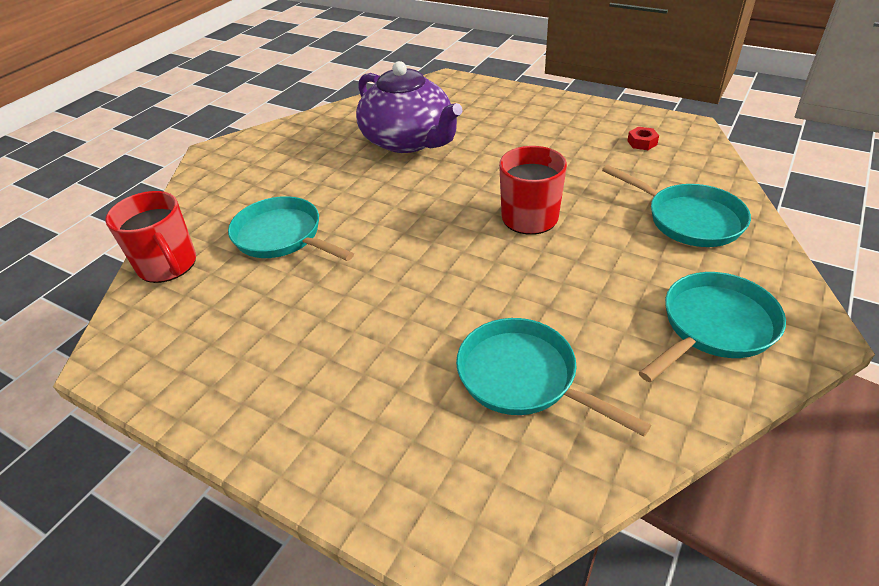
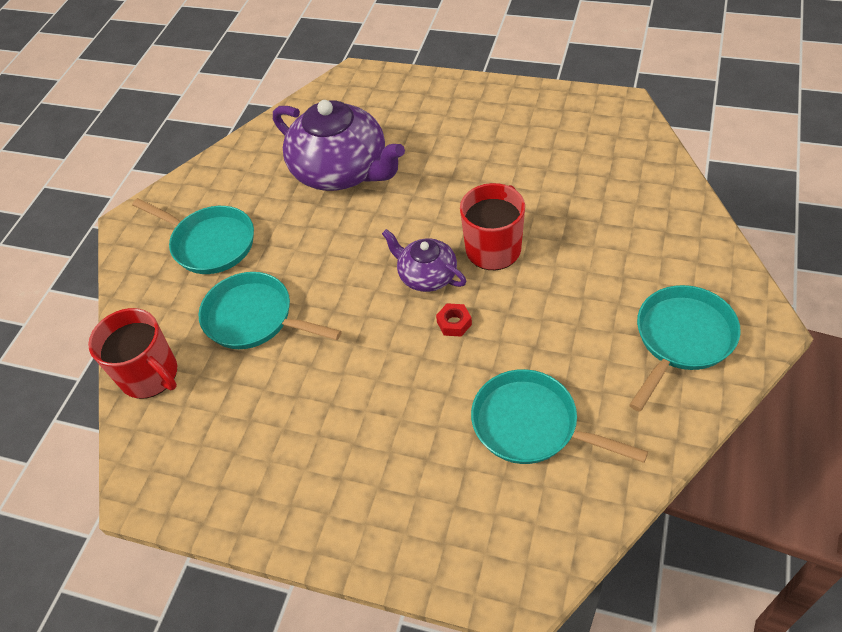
camera: 10 degrees left, 10 degrees up
(457, 228) = (426, 275): none -> purple teapot
(642, 143) = (580, 134): red nut -> red nut (454, 323)
(689, 219) = (641, 224): turquoise pan -> turquoise pan (210, 243)

